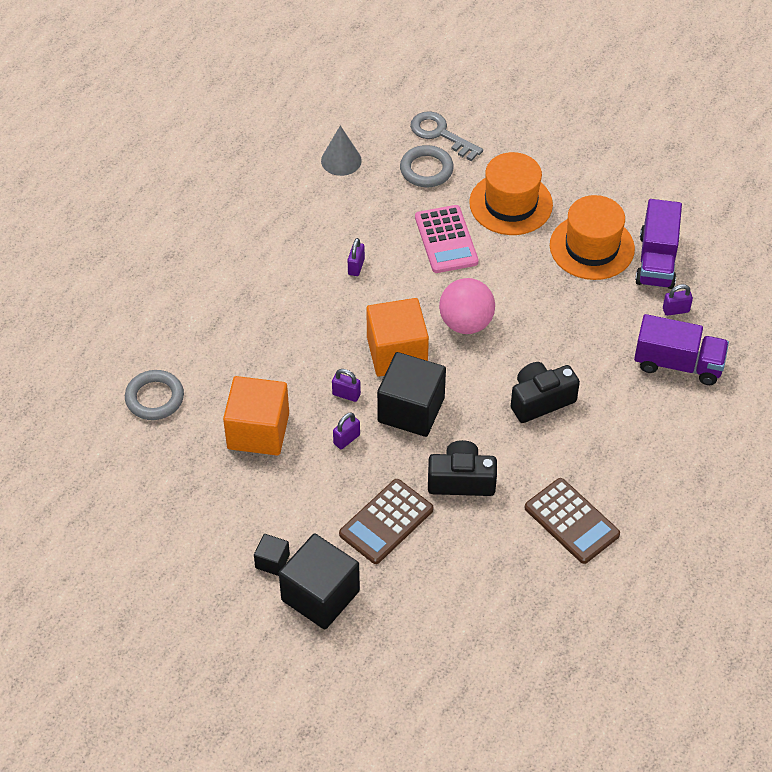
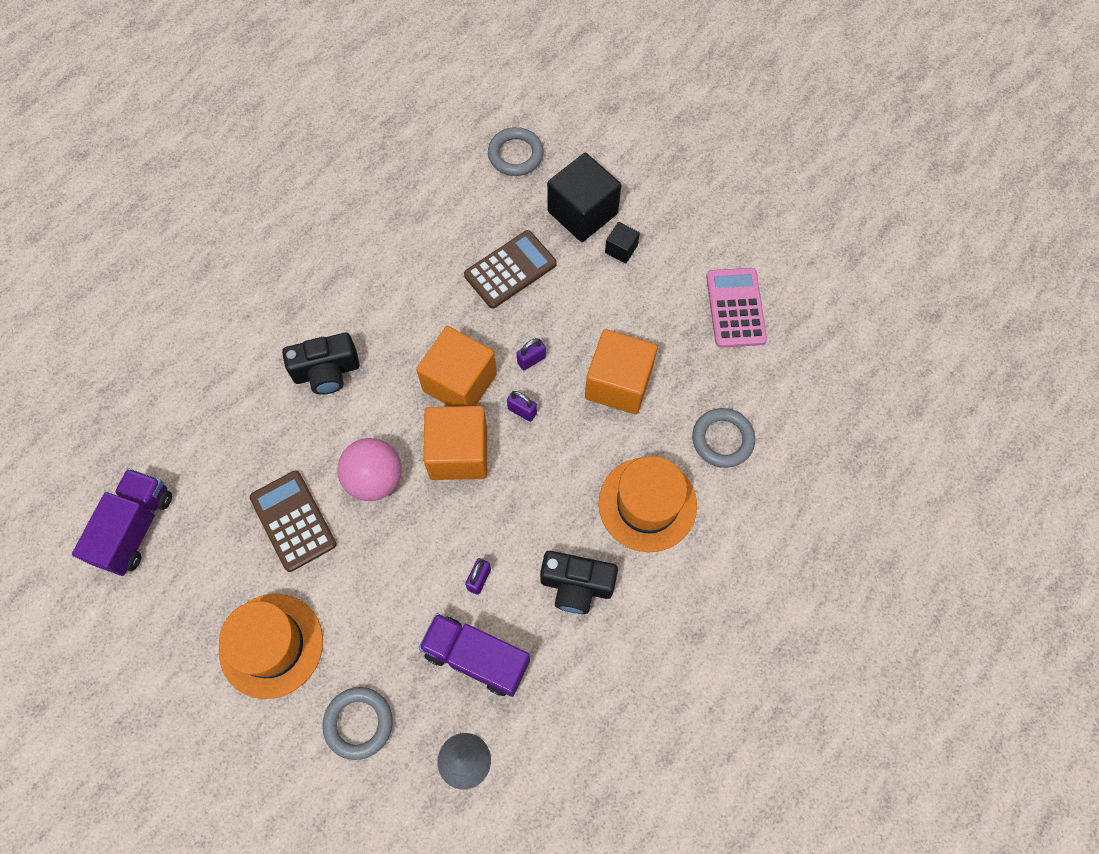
camera: 170 degrees left, 15 degrees up
(409, 652) = (515, 155): none -> grey ring
(411, 410) = (460, 382): black cube -> orange cube
(440, 134) = (323, 786): grey key -> none
(446, 240) = (365, 601): pink calculator -> pink calculator (735, 308)
(461, 480) = (430, 299): black camera -> black camera (576, 585)
(571, 521) = (340, 244): brown calculator -> brown calculator (293, 521)
(592, 247) = (200, 560): orange hat -> orange hat (647, 504)
(676, 310) = (144, 457): purple padlock -> none
(678, 364) = (171, 391): purple truck -> purple truck (476, 657)

